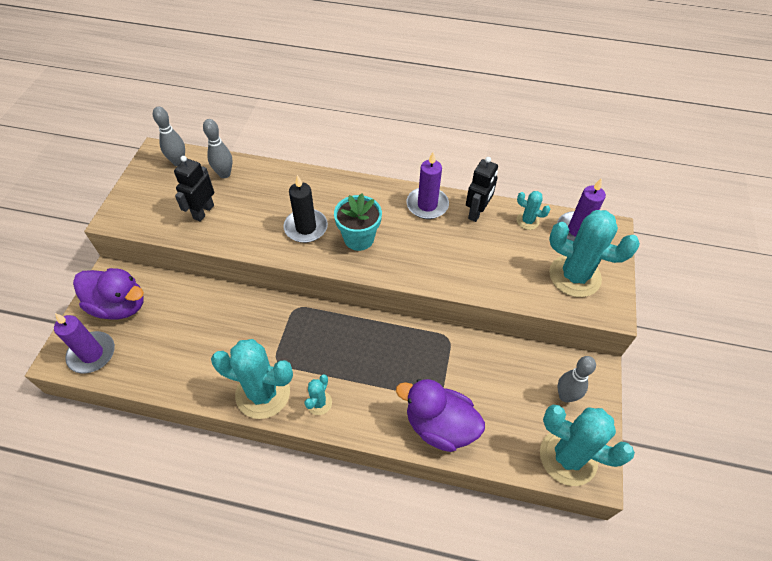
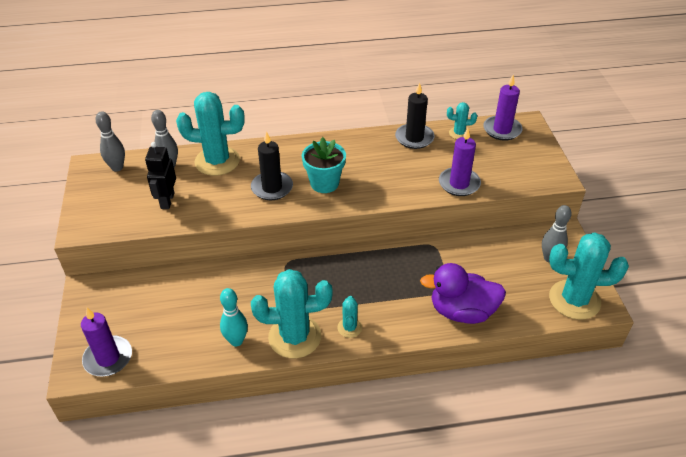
camera: 20 degrees left, 10 degrees down
(119, 305) = (113, 310): purple duck -> none
(208, 377) = (236, 341): none -> turquoise bowling pin
(427, 205) = (369, 143): purple candle -> purple candle (459, 184)
(477, 212) = (414, 138): black robot -> black candle
(574, 276) = (517, 162): turquoise cactus -> turquoise cactus (217, 161)

